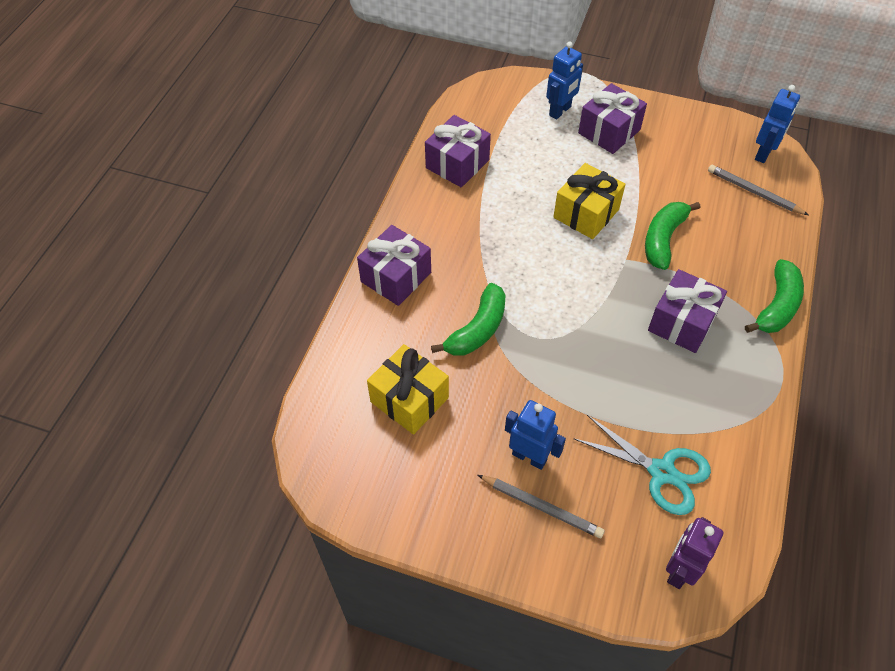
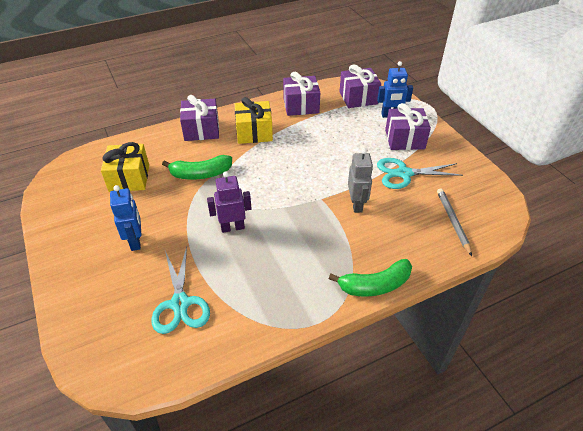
camera: 45 degrees right, 10 degrees down
(542, 507) = (106, 266): grey pencil -> none
(586, 213) = (332, 165): yellow gift -> yellow gift (254, 132)
(657, 172) = (404, 173): none -> turquoise scissors
(663, 239) = (357, 204): green banana -> grey robot
(679, 570) = (113, 354): purple robot -> purple robot (232, 227)
(682, 322) = (304, 248): purple gift -> purple gift (358, 98)
(764, 154) = (491, 208): blue robot -> none

